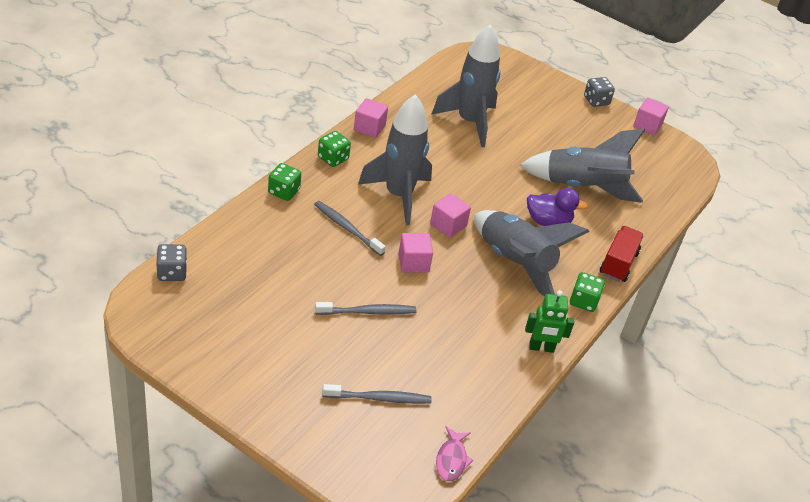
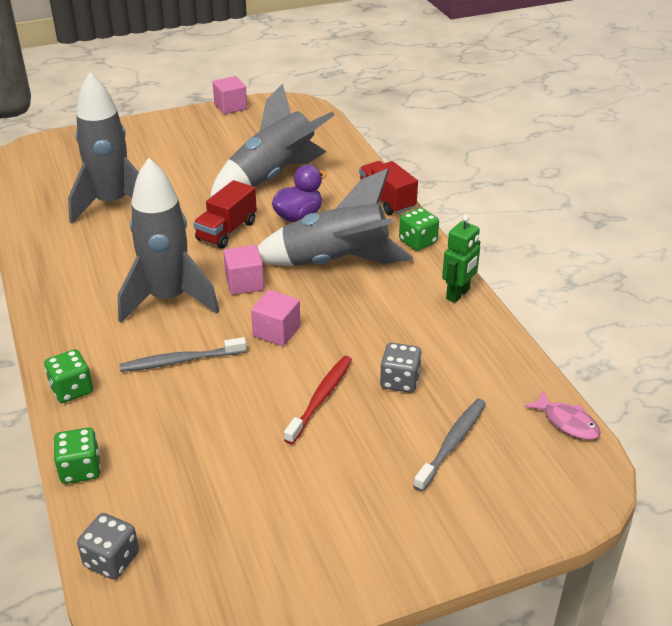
camera: 50 degrees left, 5 degrees down
(333, 158) = (60, 325): green dice -> green dice (80, 469)
(368, 312) = (321, 398): grey toothbrush -> red toothbrush
(369, 128) = (42, 276): pink cube -> none
(495, 191) = (226, 231): none -> red truck
(596, 101) = (168, 118): grey dice -> grey dice (400, 381)

